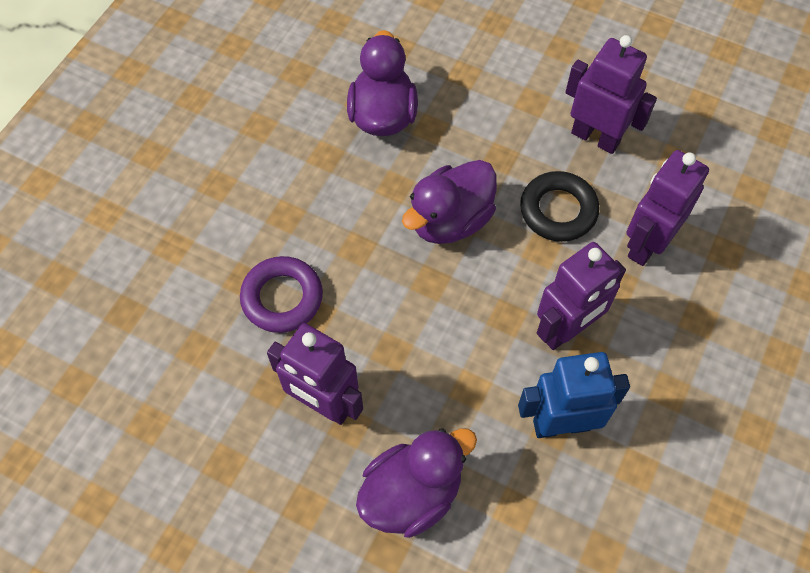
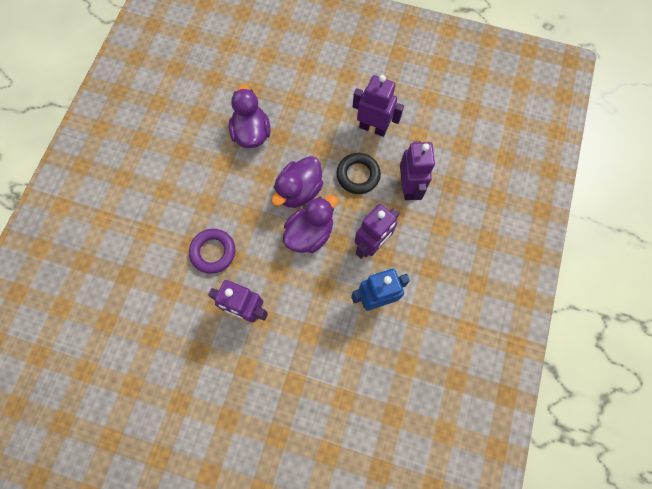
camera: 10 degrees left, 10 degrees up
(412, 494) = (302, 350): purple duck -> purple duck (310, 233)
(646, 244) = (408, 187): purple robot -> purple robot turned 150 degrees clockwise

